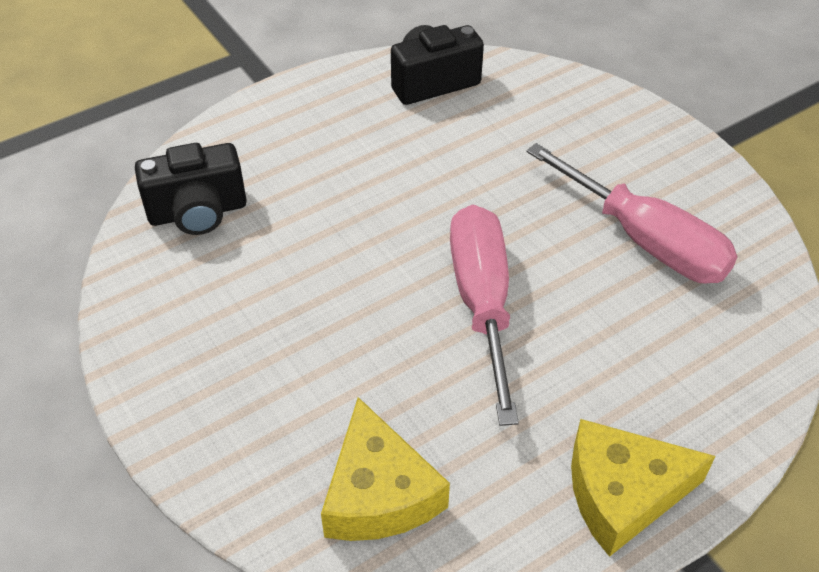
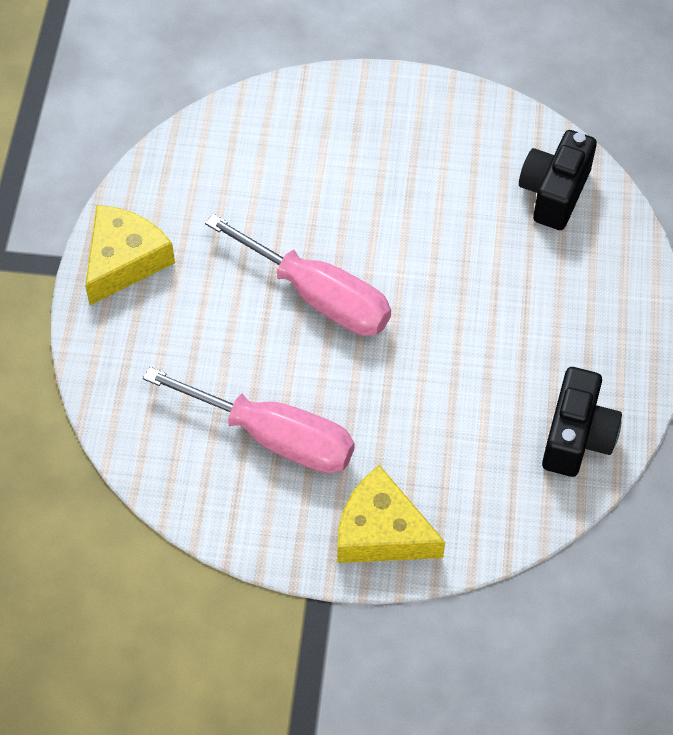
camera: 130 degrees right, 10 degrees up
(379, 493) = (241, 153): yellow cheese -> yellow cheese (381, 532)
(645, 241) = (274, 437): pink screwdriver -> pink screwdriver turned 150 degrees counterclockwise

